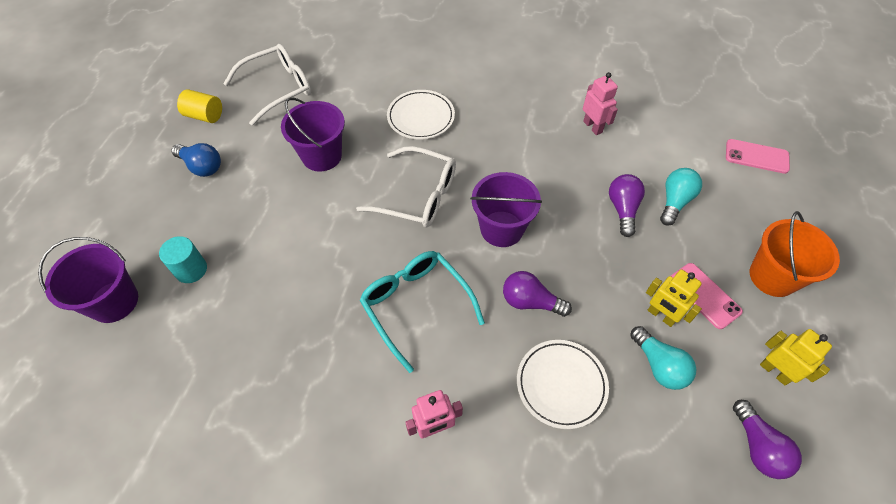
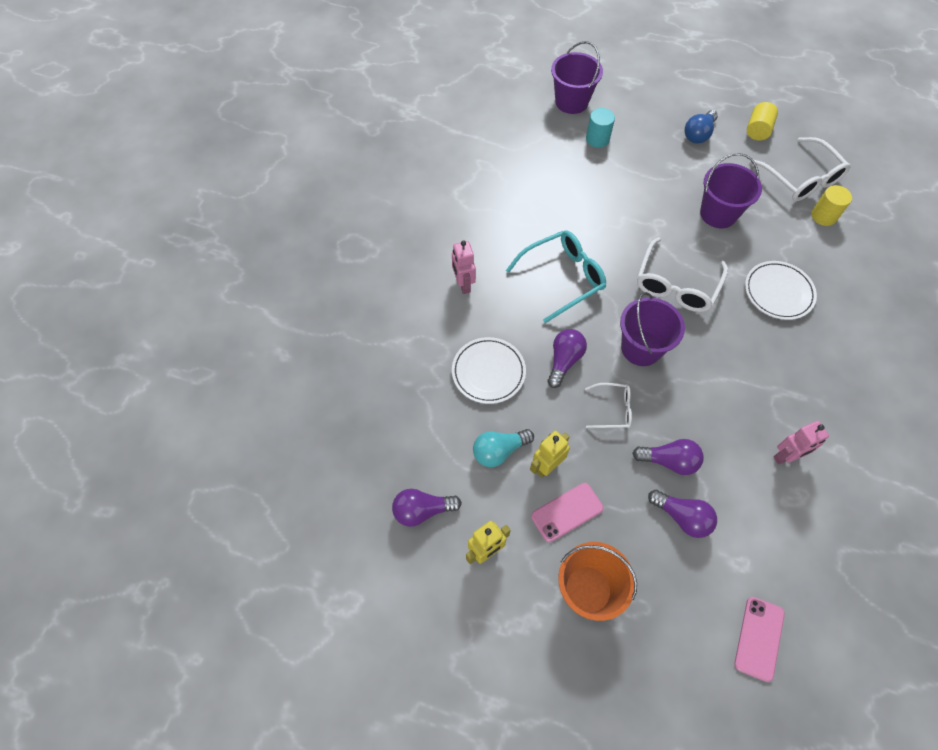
camera: 95 degrees right, 5 degrees up
(327, 77) = (823, 216): none -> yellow cylinder
(579, 255) = (613, 409): none -> white glasses
(674, 202) = (682, 517): turquoise light bulb -> purple light bulb

